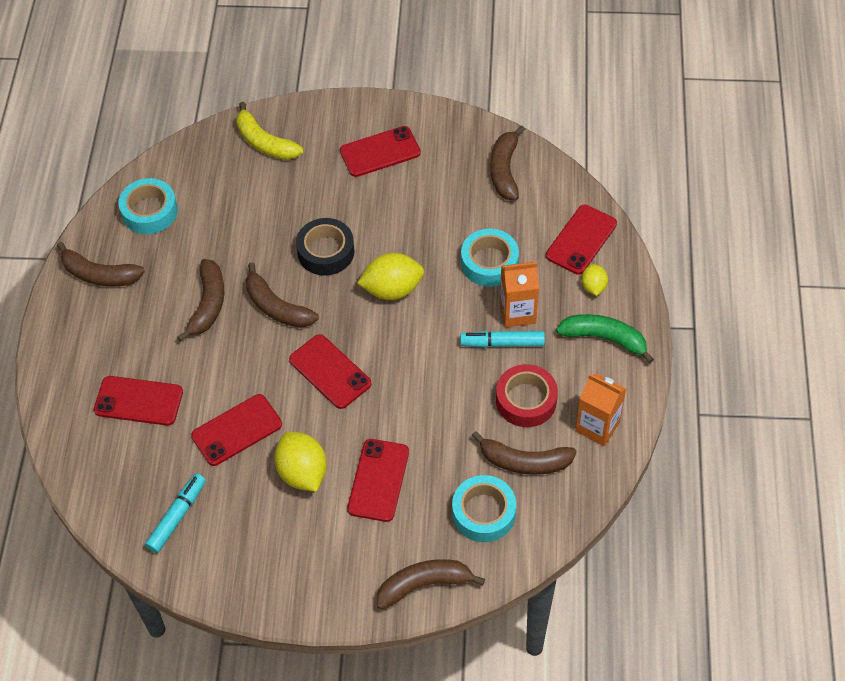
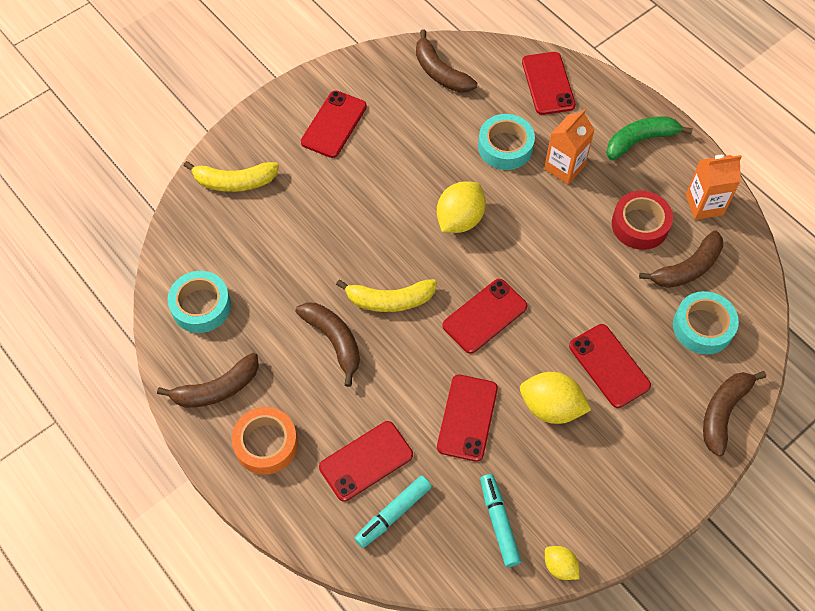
camera: 45 degrees left, 5 degrees up
(90, 336) = (266, 444): none -> orange tape
(276, 307) = (390, 300): brown banana -> yellow banana
(326, 252) = (379, 229): black tape -> none
(330, 372) = (484, 316): red phone -> red phone turned 45 degrees counterclockwise
(502, 343) = (579, 197): turquoise marker -> turquoise marker (393, 514)
(593, 287) = (593, 110): yellow lemon -> yellow lemon (560, 566)

